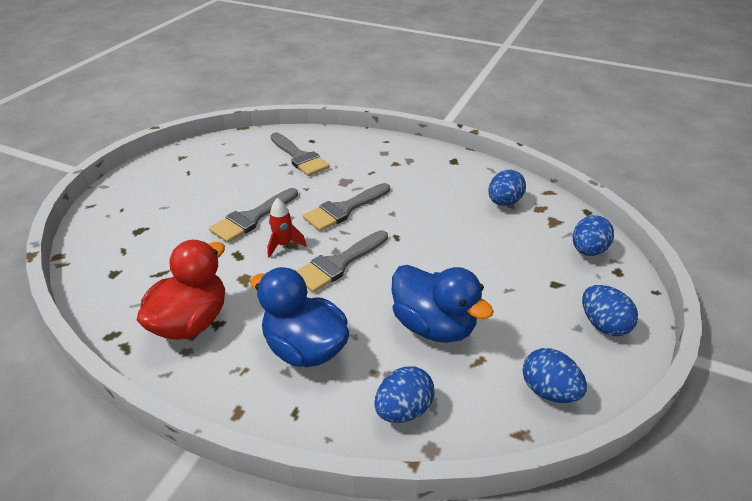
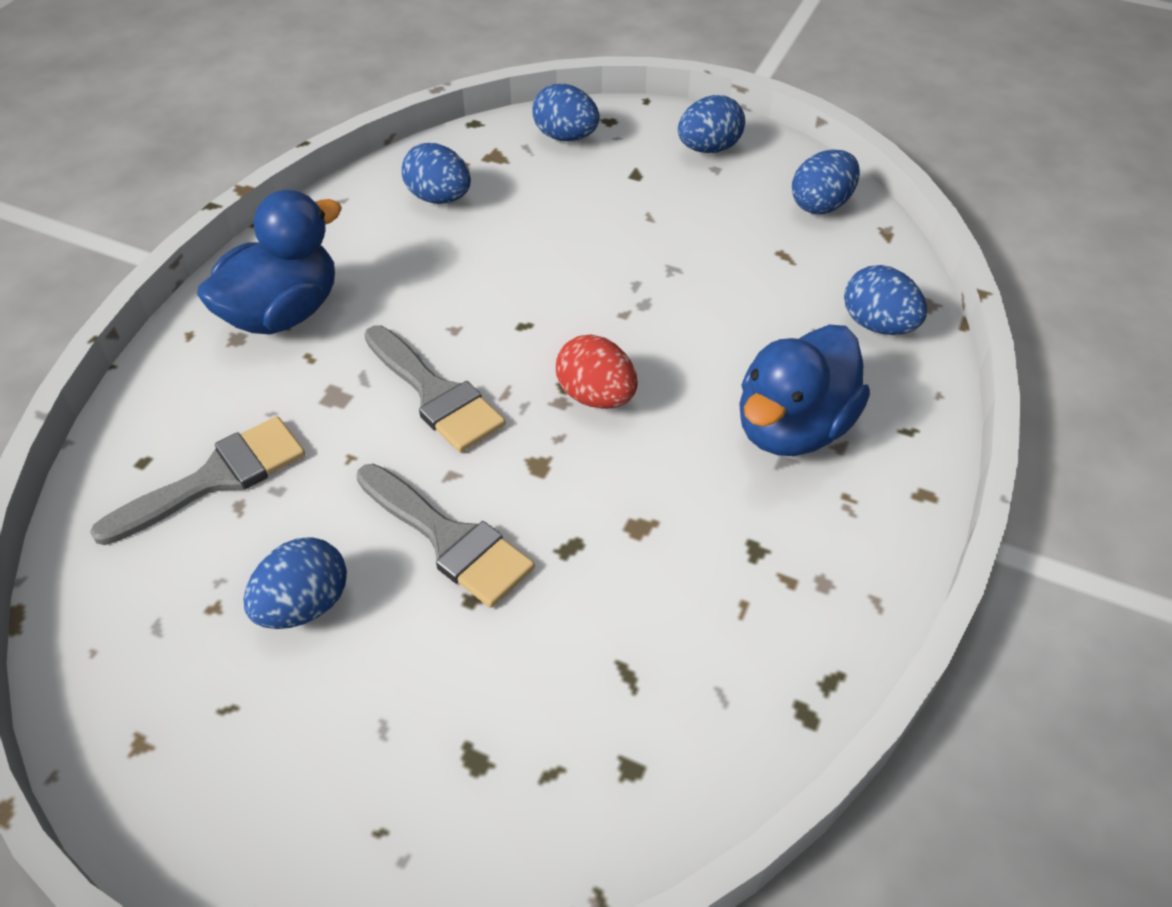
camera: 90 degrees left, 10 degrees up
(191, 322) = (757, 589): red duck -> none
(228, 184) = (304, 605): none -> blue egg
(283, 245) = (542, 477): red rocket -> none
(338, 264) = (596, 396): grey brush -> red egg
(433, 326) = (729, 291): blue duck -> blue duck (283, 313)

